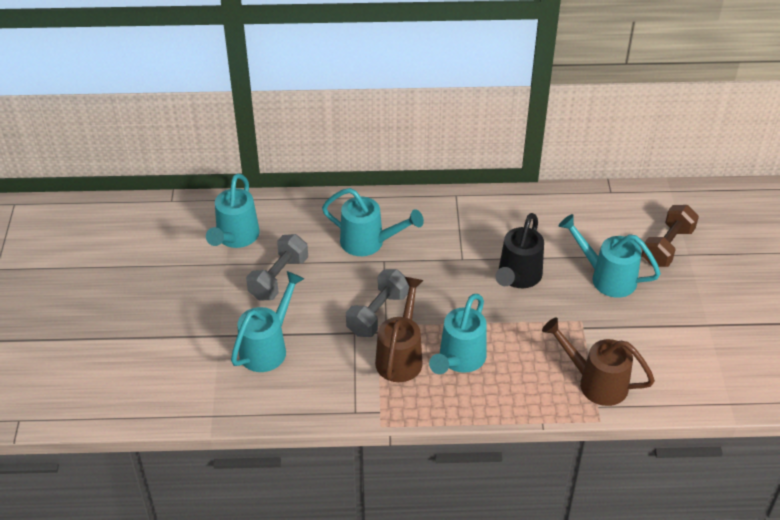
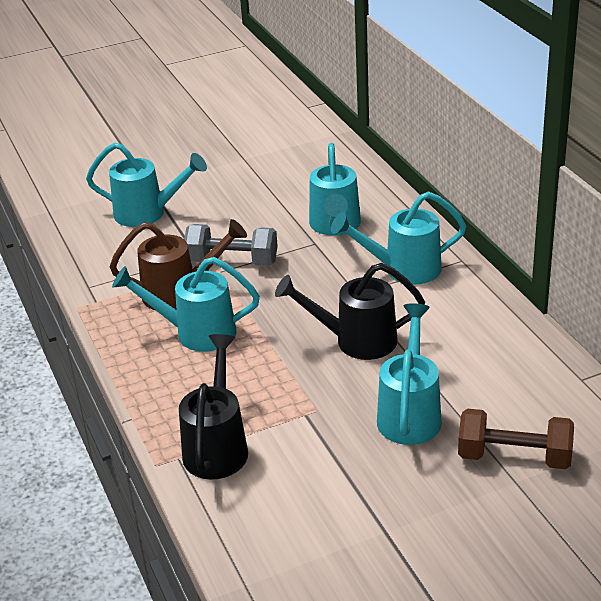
camera: 70 degrees right, 10 degrees down
(235, 238) = (283, 152): turquoise watering can -> turquoise watering can (403, 269)
(279, 278) = (244, 191): grey dumbbell -> none
(596, 382) = (217, 447): brown watering can -> black watering can

